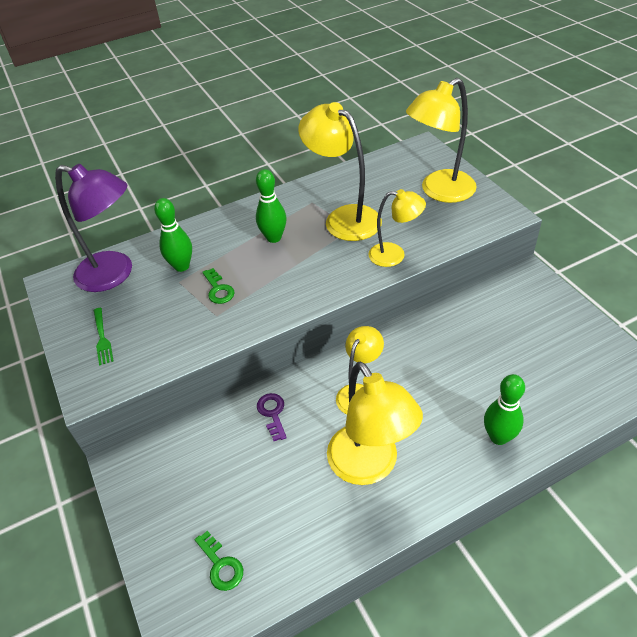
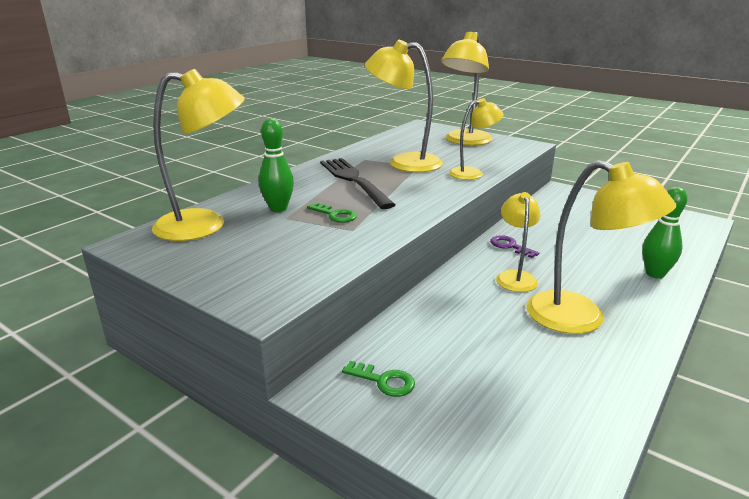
camera: 30 degrees left, 20 degrees down
(102, 338) = (238, 267): green fork -> none
(115, 274) = (205, 225): purple lamp -> yellow lamp
(221, 565) = (529, 436): green key -> green key (384, 381)
(272, 413) = (451, 309): purple key -> purple key (510, 246)
(274, 238) = (353, 180): green bowling pin -> black fork

